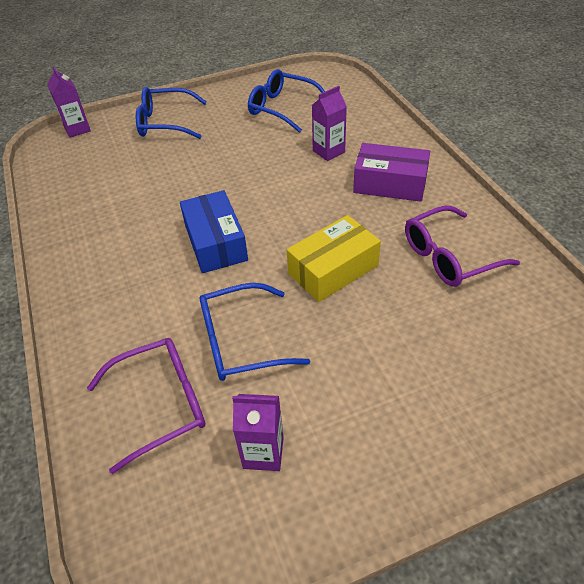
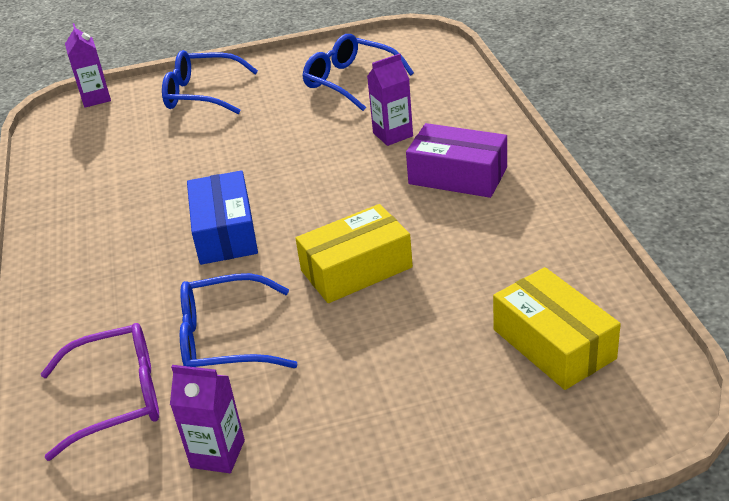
camera: 10 degrees right, 10 degrees down
(449, 257) = (503, 262): purple glasses -> none
(511, 326) = (553, 344): none -> yellow box

